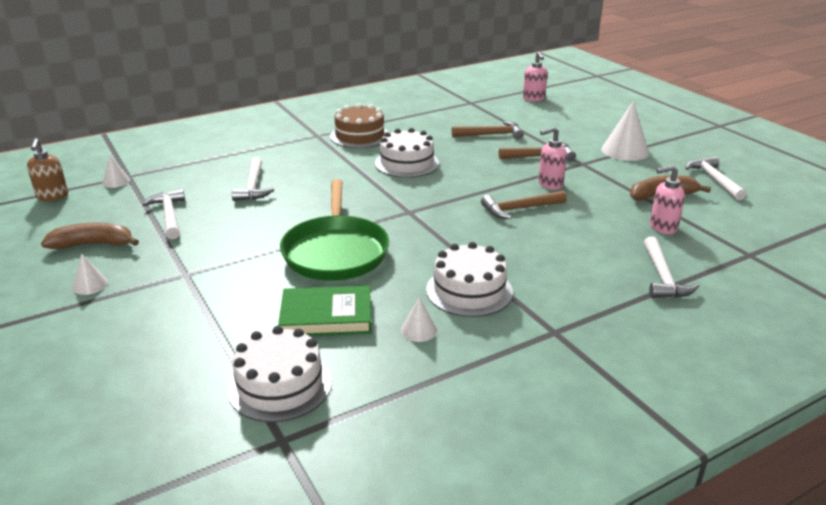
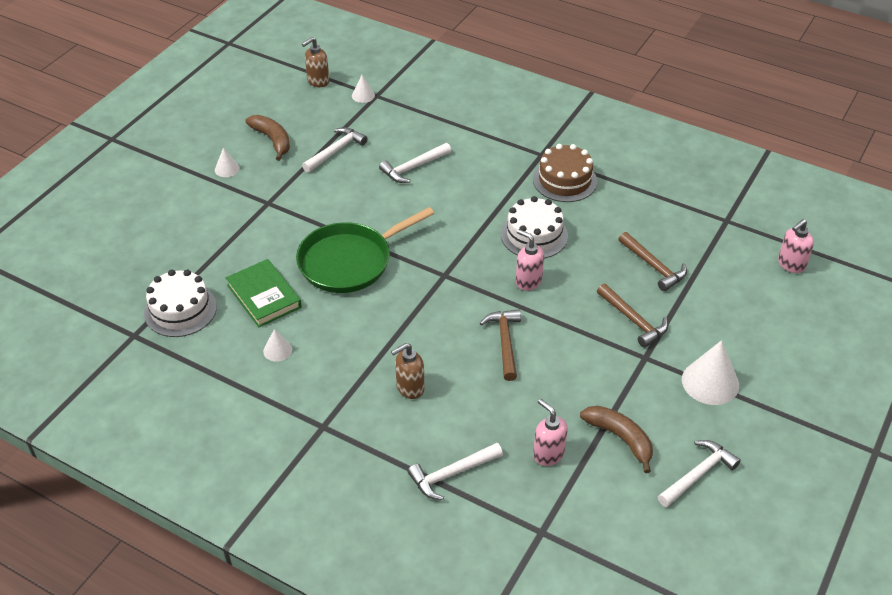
camera: 60 degrees right, 15 degrees up
(469, 291) = (346, 358): white cake -> none
(520, 209) = (505, 343): brown hammer -> brown hammer turned 45 degrees clockwise
(538, 268) = (409, 388): none -> brown soap dispenser
(550, 184) = (574, 347): pink soap dispenser -> pink soap dispenser (528, 281)

